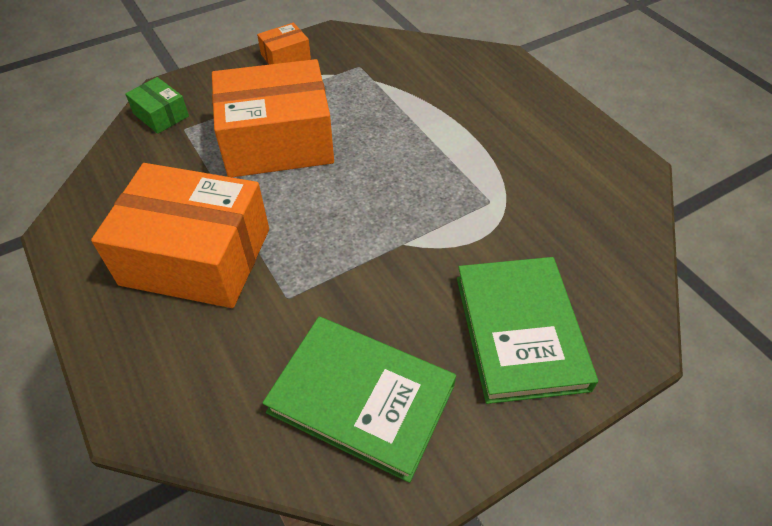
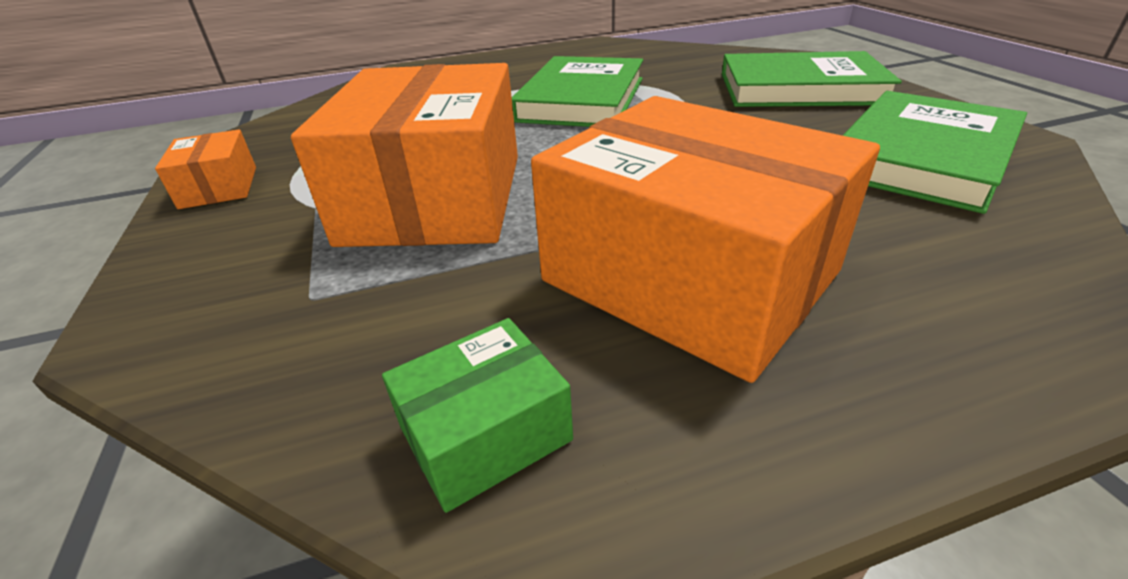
camera: 75 degrees left, 15 degrees down
(161, 115) = (224, 334): green box -> green box (485, 433)
(196, 256) = (688, 276): orange box -> orange box turned 75 degrees counterclockwise
(454, 177) = (581, 99): none -> green book

